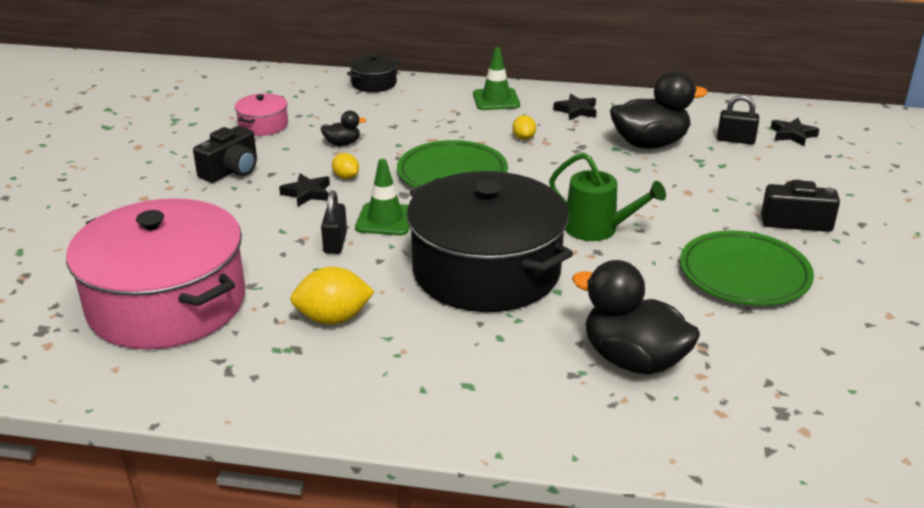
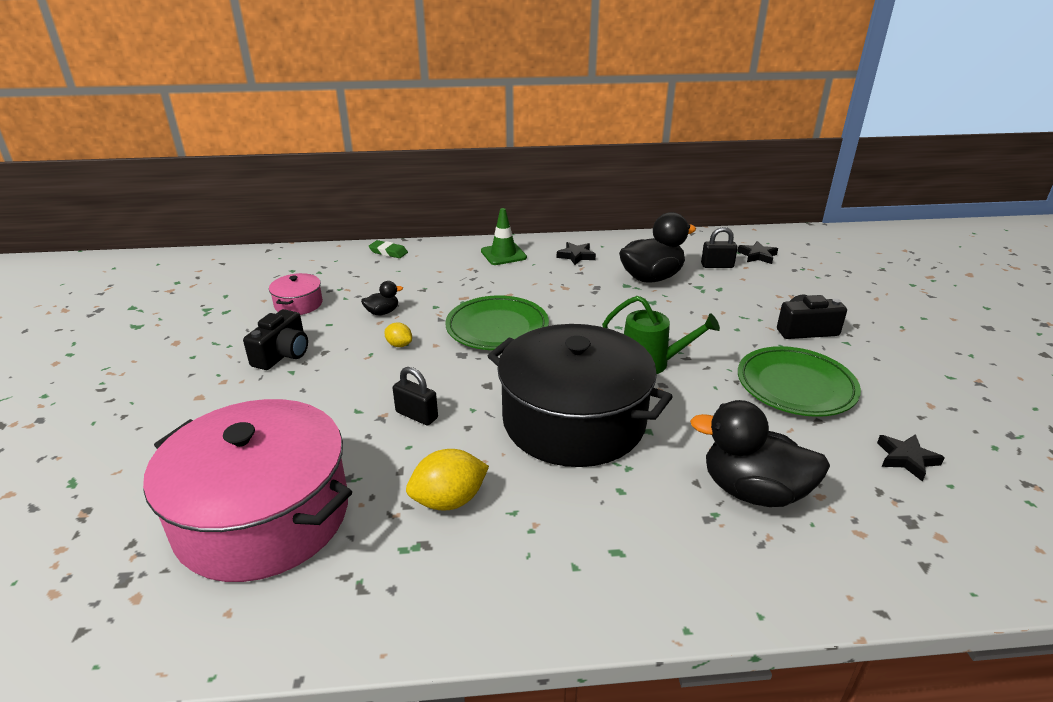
camera: 15 degrees left, 0 degrees up
(307, 193) = (368, 367): black star -> black star (906, 459)
(335, 243) = (416, 415): black padlock -> black padlock turned 45 degrees counterclockwise
(374, 83) = (388, 252): black pot -> green eraser
(385, 220) = (455, 383): green traffic cone -> none
(523, 138) = (544, 286): yellow lemon -> none

